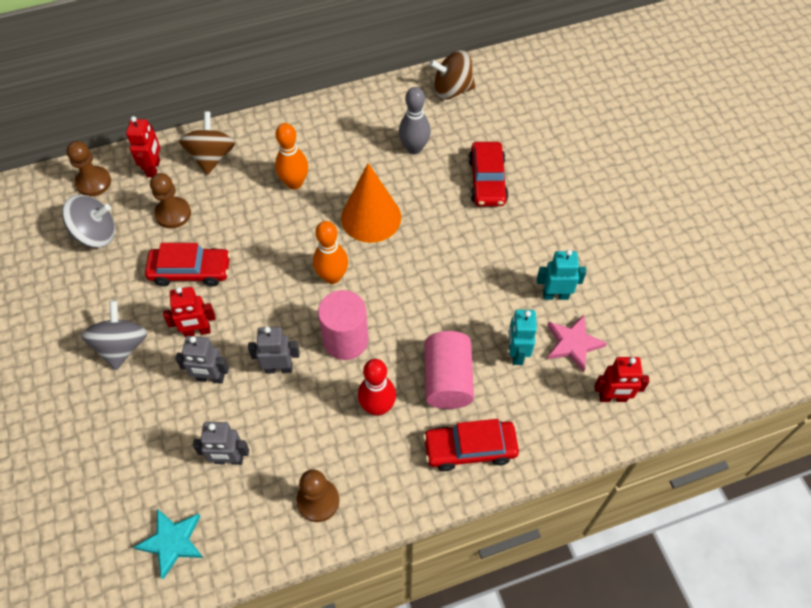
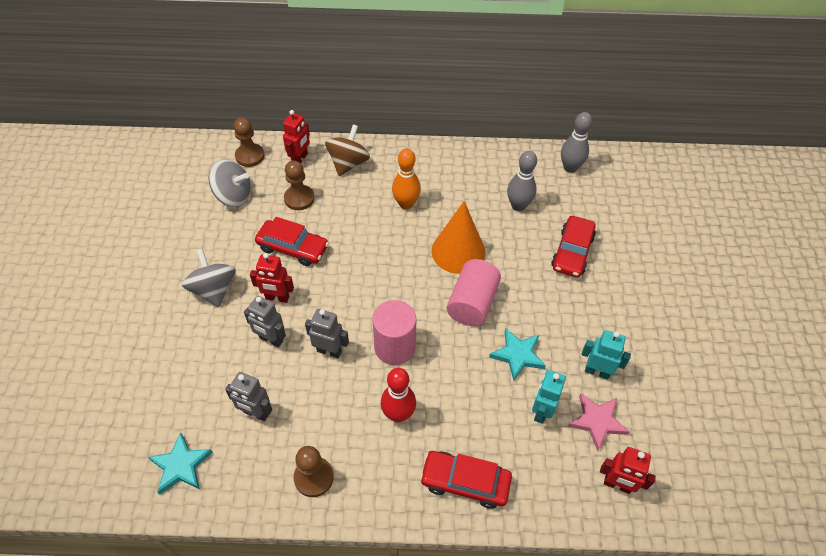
camera: 20 degrees right, 5 degrees down
(122, 346) = (214, 290): grey spinning top -> grey spinning top turned 45 degrees counterclockwise
(332, 276) = (405, 290): orange bowling pin -> none
(447, 380) = (469, 412): pink cylinder -> pink cylinder (472, 303)
(452, 90) = (570, 168): brown spinning top -> grey bowling pin
(473, 305) = (517, 355): none -> turquoise star

